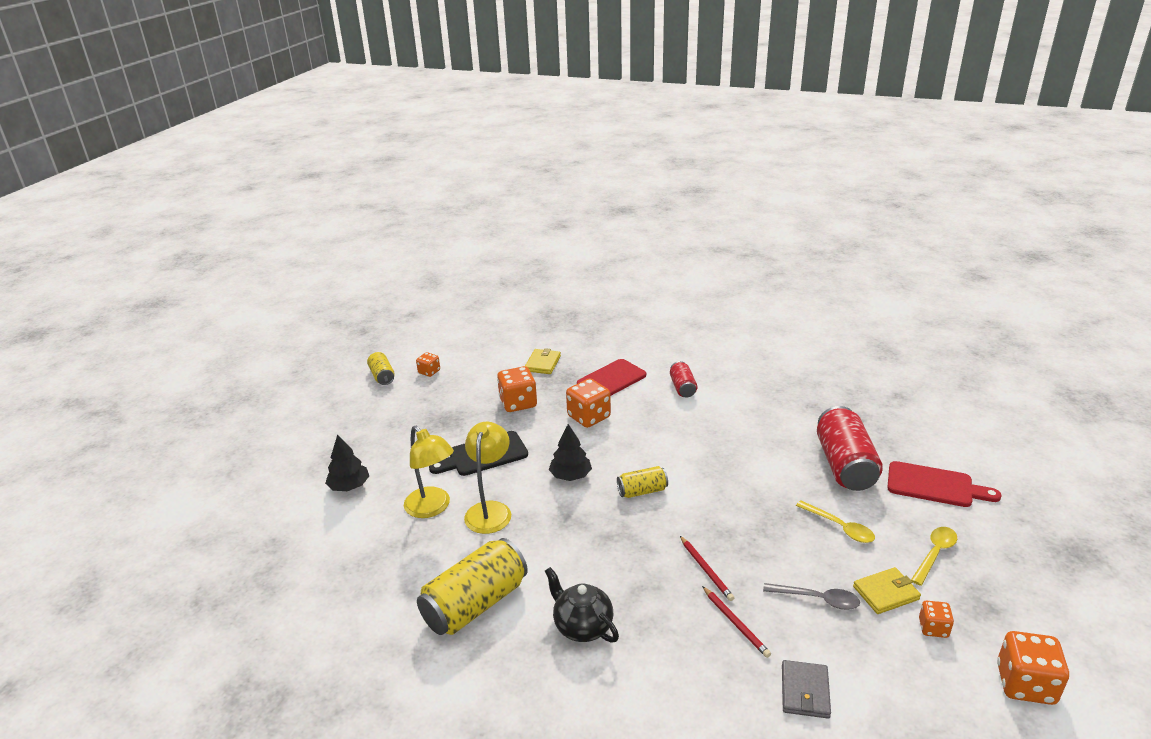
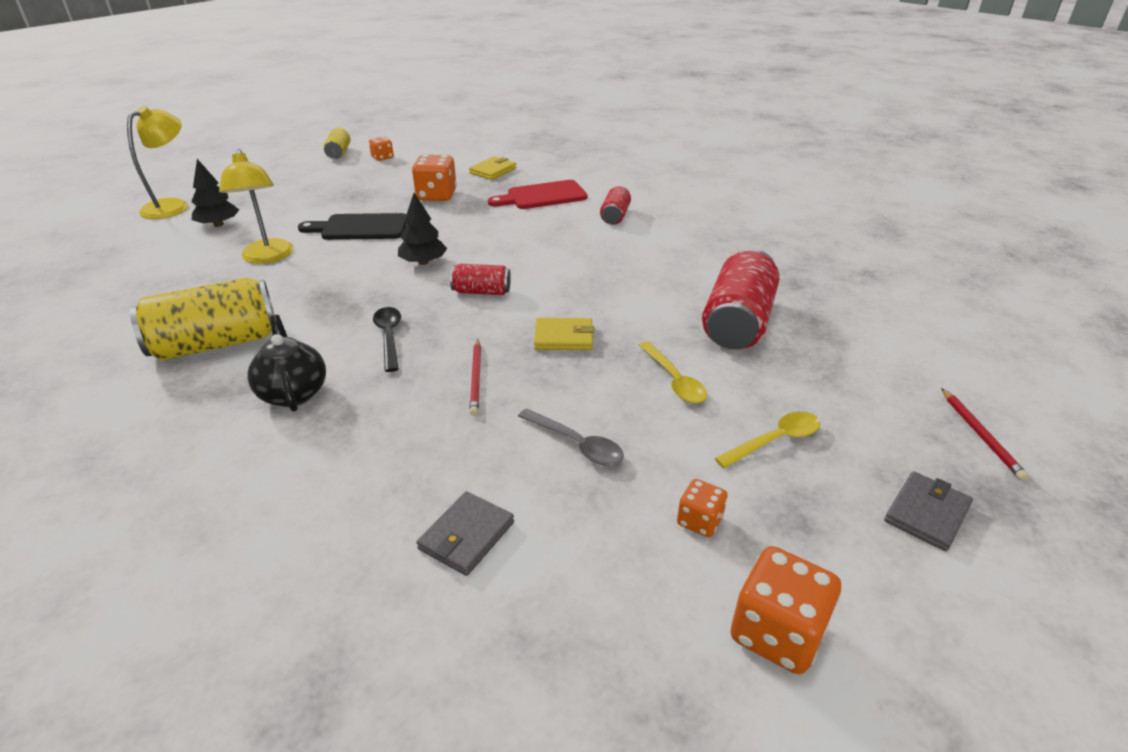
camera: 20 degrees right, 5 degrees up
(490, 510) = (317, 271): yellow lamp -> yellow lamp (173, 206)
(589, 417) = (493, 220): orange dice -> none
(609, 554) = (389, 337): none -> black spoon
(642, 491) = (481, 292): yellow can -> red can
(735, 623) = (456, 439): red pencil -> red pencil (980, 435)
(886, 593) = (670, 463): yellow wallet -> yellow wallet (563, 337)
(934, 485) = (838, 370): red cutting board -> none
(1050, 576) = (926, 513): none -> grey wallet

